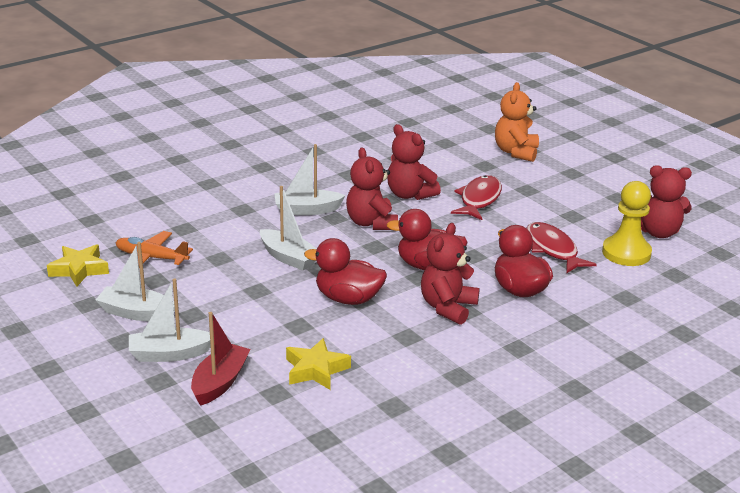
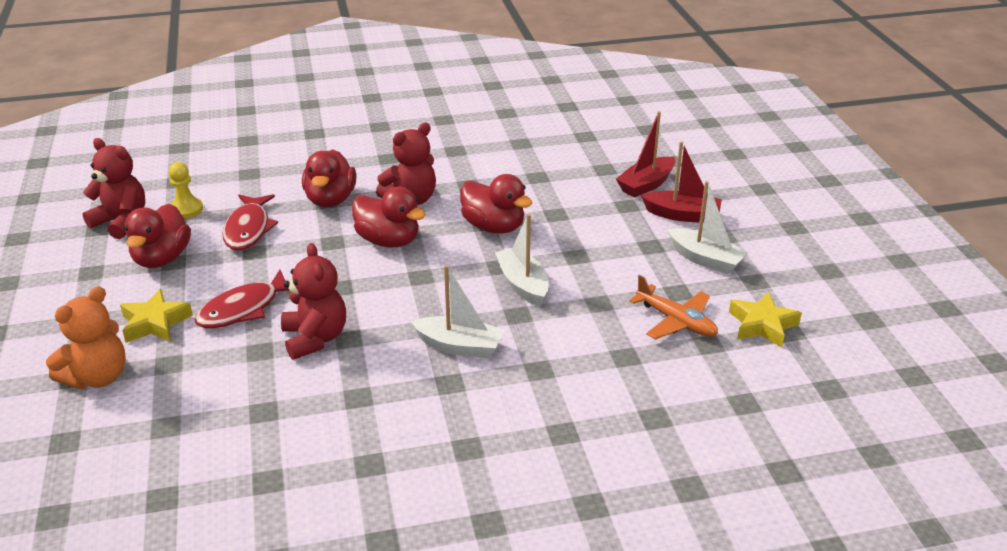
camera: 155 degrees left, 5 degrees up
(169, 354) = (682, 215): white boat -> red boat
(316, 370) = (563, 177): yellow star -> yellow star (155, 323)
(371, 223) = (399, 307): red teddy bear -> none
(584, 215) = (162, 258): none -> red duck
(626, 253) = (186, 209): yellow pawn -> yellow pawn, size x0.63

